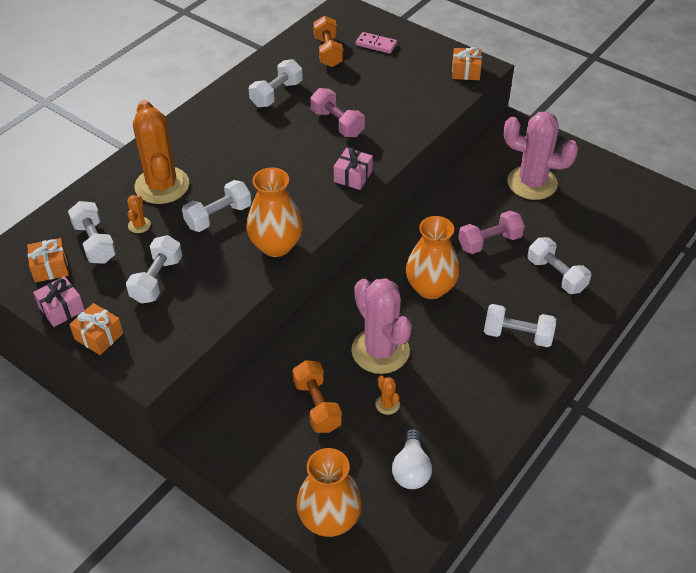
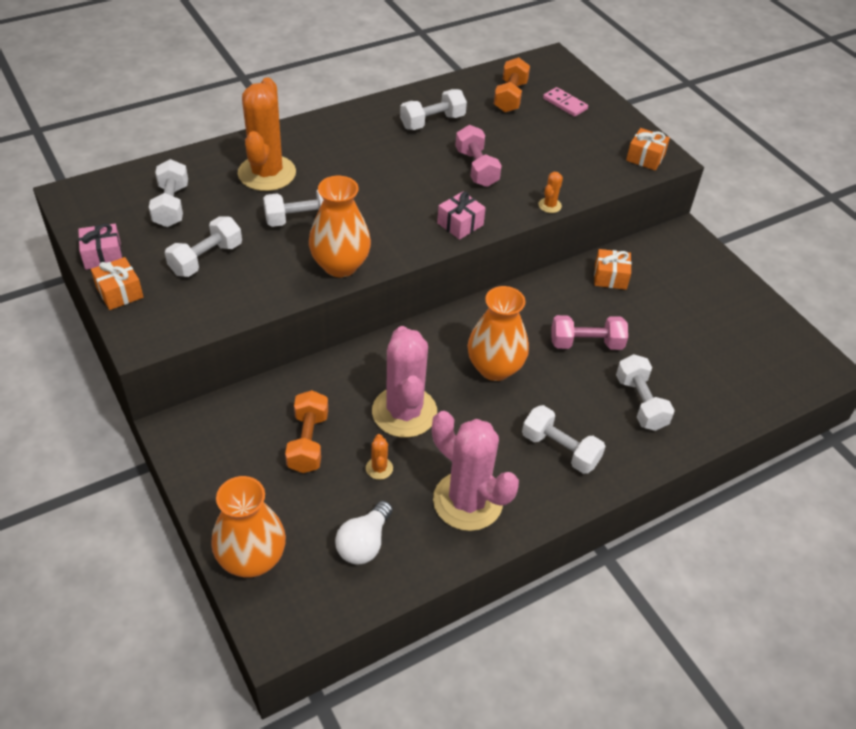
camera: 20 degrees right, 0 degrees up
(50, 267) = (117, 215): orange gift -> orange gift (610, 277)
(139, 225) = (222, 203): orange cactus -> orange cactus (549, 205)
(532, 183) = (669, 299): pink cactus -> pink cactus (467, 501)

